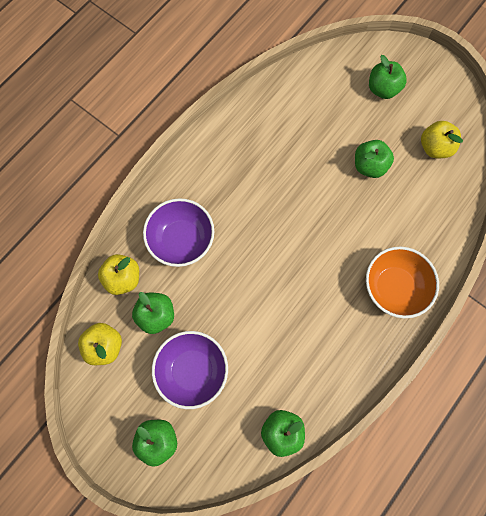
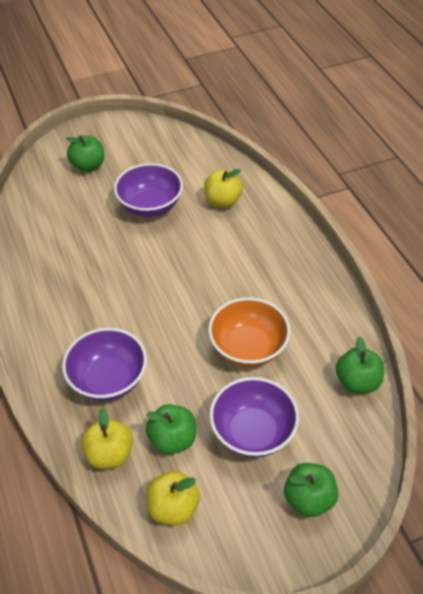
camera: 60 degrees left, 25 degrees down
(369, 166) = (150, 206): green apple -> purple bowl
(393, 287) = (272, 240): orange bowl -> orange bowl (248, 347)
(434, 147) = (168, 159): yellow apple -> yellow apple (223, 201)

